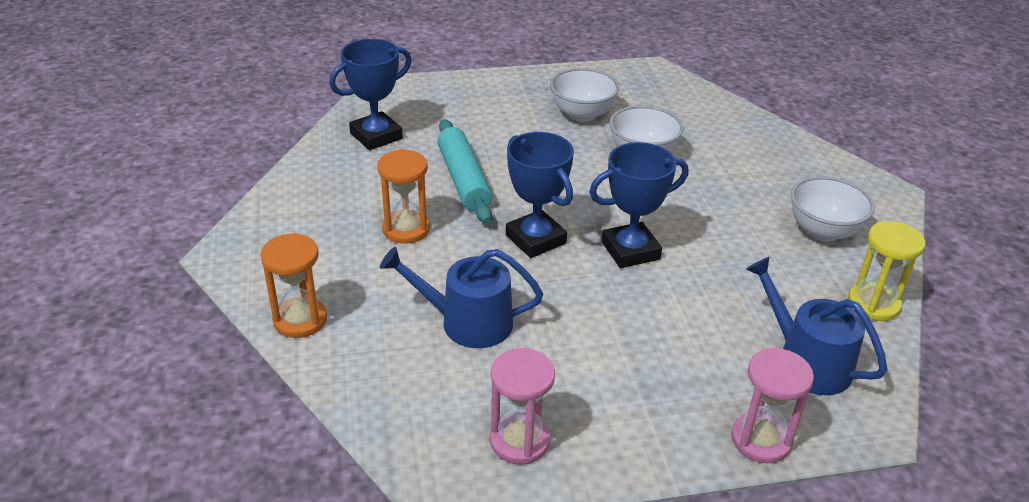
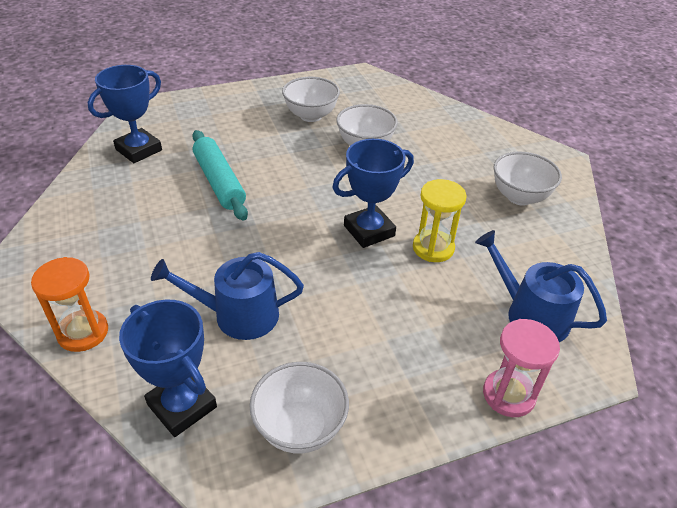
camera: 10 degrees left, 5 degrees up
(406, 229) = (173, 232): orange hourglass -> none
(519, 441) = (300, 428): pink hourglass -> white bowl
(535, 239) = (288, 229): blue trophy -> blue trophy (182, 406)
(873, 304) = (572, 256): yellow hourglass -> yellow hourglass (433, 248)

